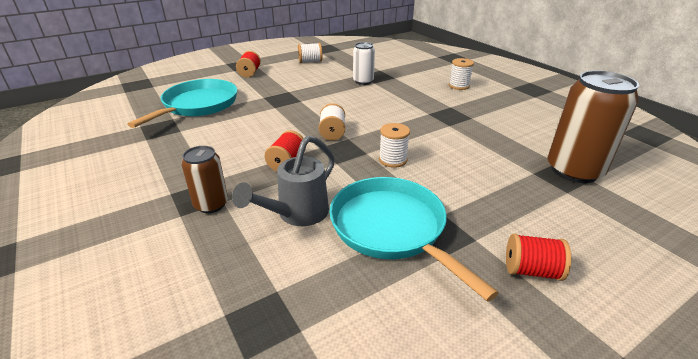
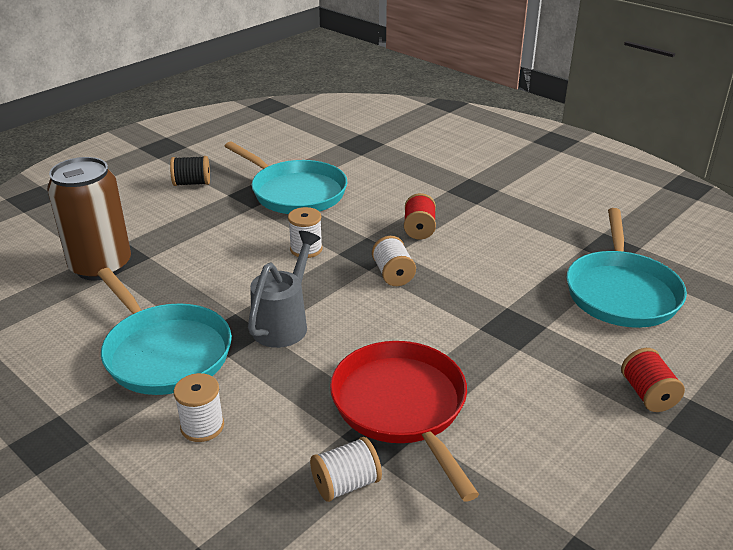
camera: 165 degrees right, 0 degrees up
(211, 204) = (453, 187): brown can -> none
(296, 215) = (376, 190): grey watering can -> grey watering can (284, 322)
(310, 61) = (567, 474): white spool -> white spool (346, 484)
(363, 81) = (401, 407): white can -> red pan
(489, 112) = (165, 352): none -> turquoise pan
(531, 270) = (192, 183): red spool -> black spool

